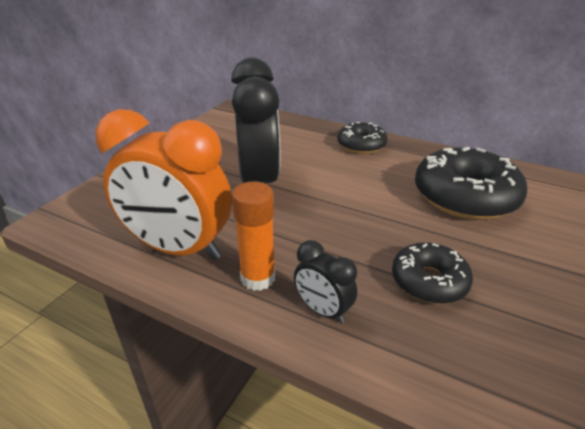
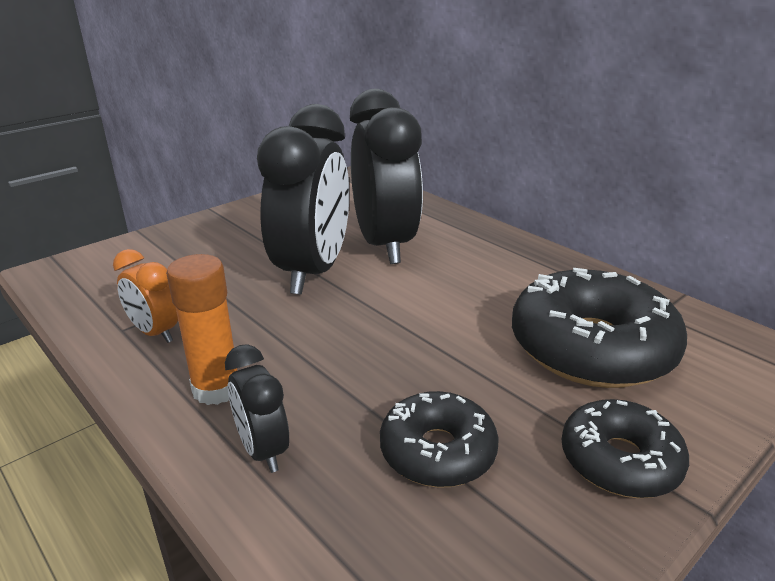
camera: 20 degrees right, 5 degrees down
(179, 249) = (155, 333): orange clock -> orange clock, size x0.47
(293, 154) = (384, 245): none -> black clock
(361, 145) = (489, 249): black donut -> black donut (619, 461)

